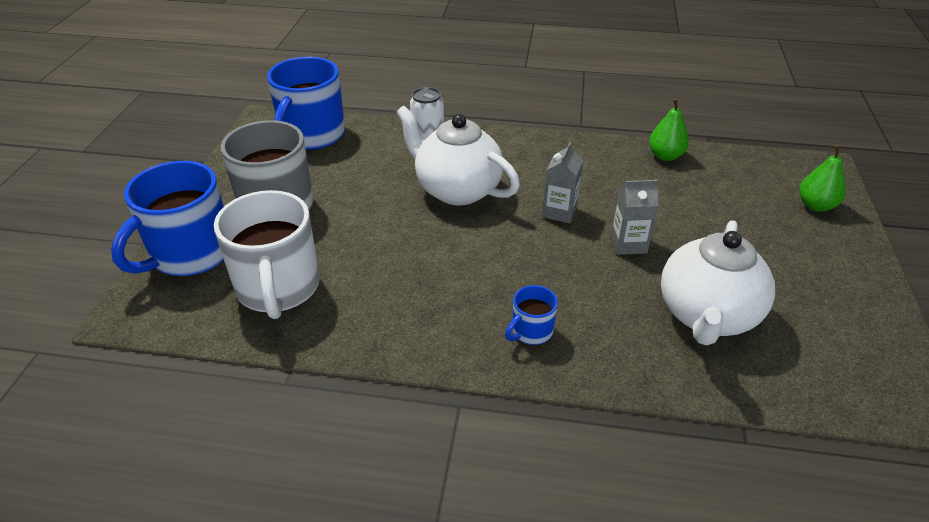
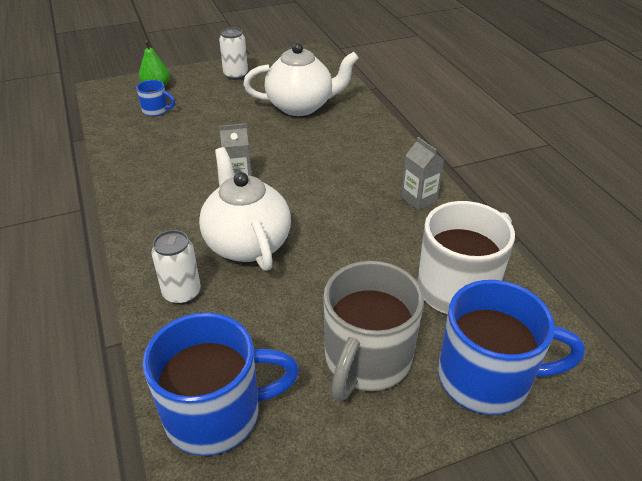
camera: 120 degrees left, 0 degrees up
(457, 190) = (247, 243): white teapot -> white teapot turned 150 degrees clockwise
(531, 331) = (374, 157): blue mug -> blue mug (156, 110)
(628, 244) = (254, 143): grey carton -> grey carton (419, 199)
(665, 156) = (121, 151): green pear -> none
(837, 283) = (235, 75): none -> white can

